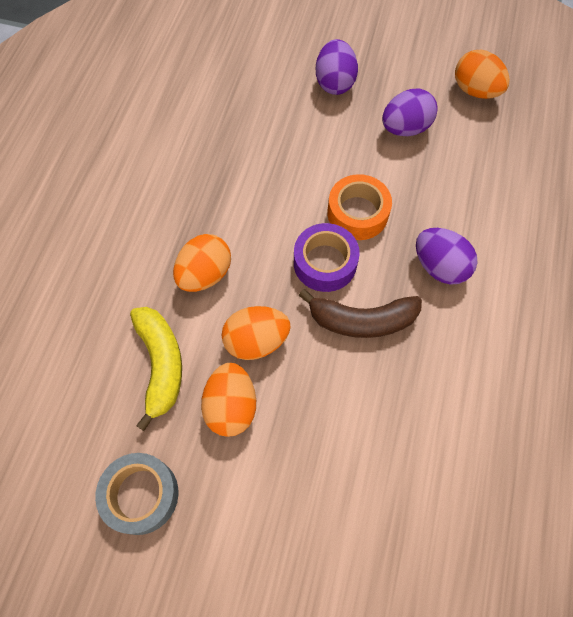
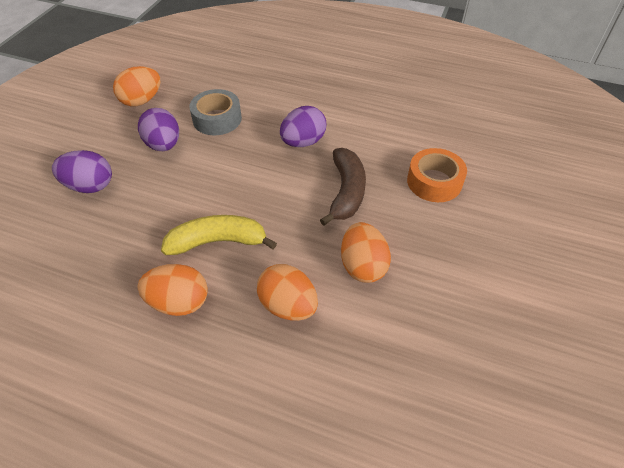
camera: 85 degrees left, 15 degrees down
(141, 495) = (518, 366): grey tape -> grey tape (217, 119)
(161, 364) = (386, 348): yellow banana -> yellow banana (218, 241)
(231, 406) = (426, 288): orange egg -> orange egg (179, 302)
(325, 263) = (289, 211): purple tape -> none
(357, 213) = (243, 184): orange tape -> orange tape (434, 182)

